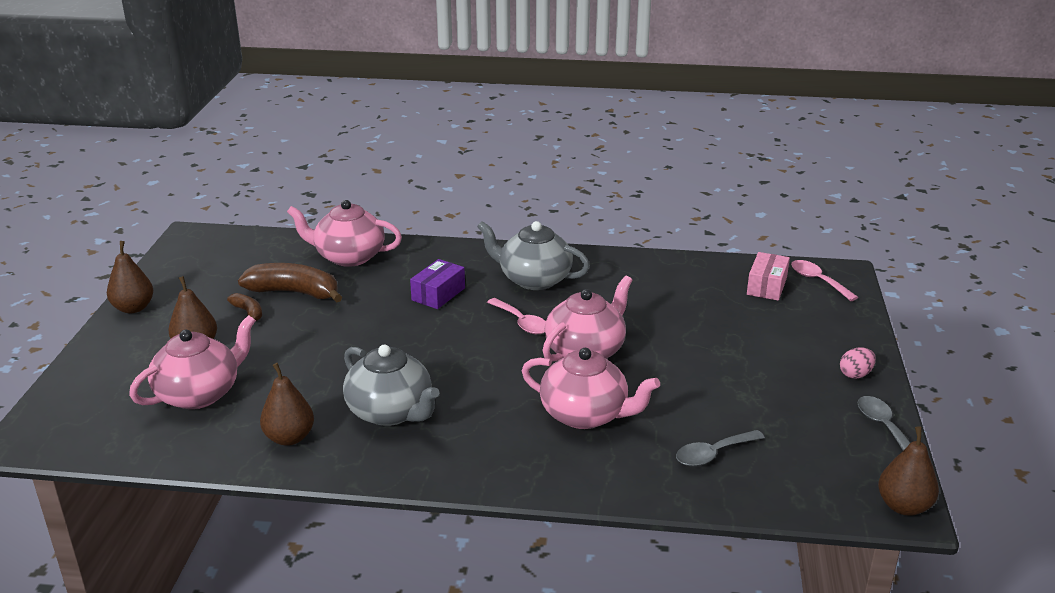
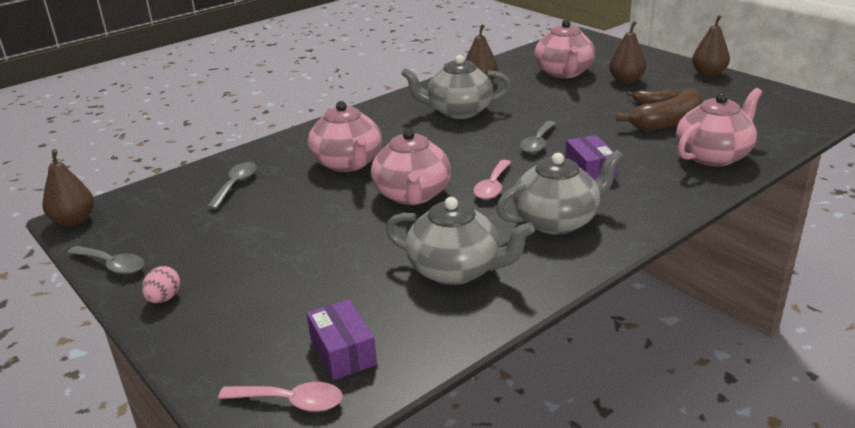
camera: 135 degrees right, 0 degrees up
(415, 335) = (537, 143): none -> grey spoon
(521, 323) = (492, 186): pink spoon -> pink spoon turned 75 degrees counterclockwise
(585, 414) = (348, 163): pink teapot -> pink teapot turned 90 degrees counterclockwise
(644, 288) = (456, 270): none -> grey teapot
(766, 286) = (343, 352): pink box -> purple box

